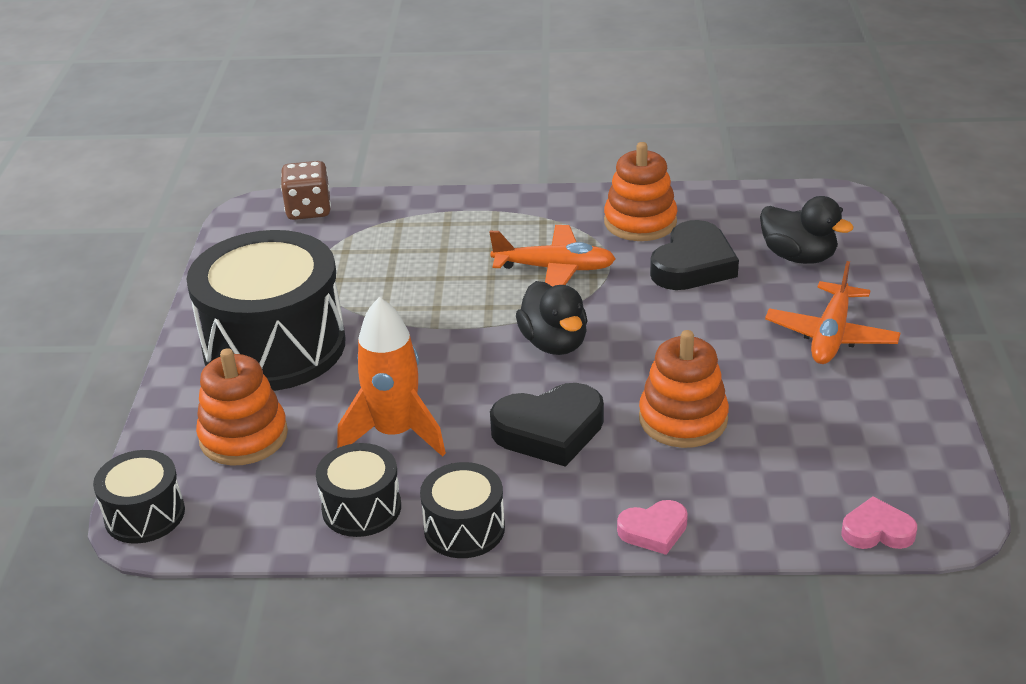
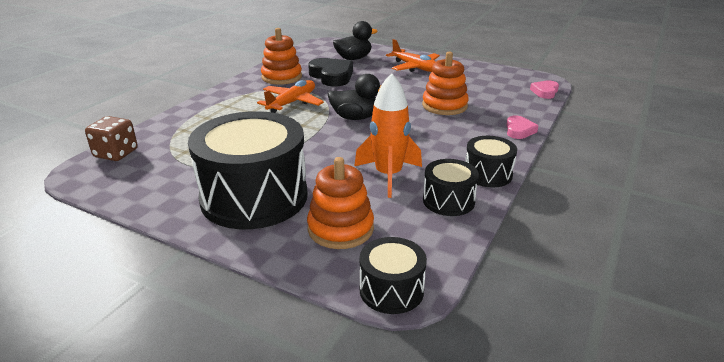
camera: 65 degrees left, 5 degrees down
(549, 431) = (425, 135): black heart -> none

